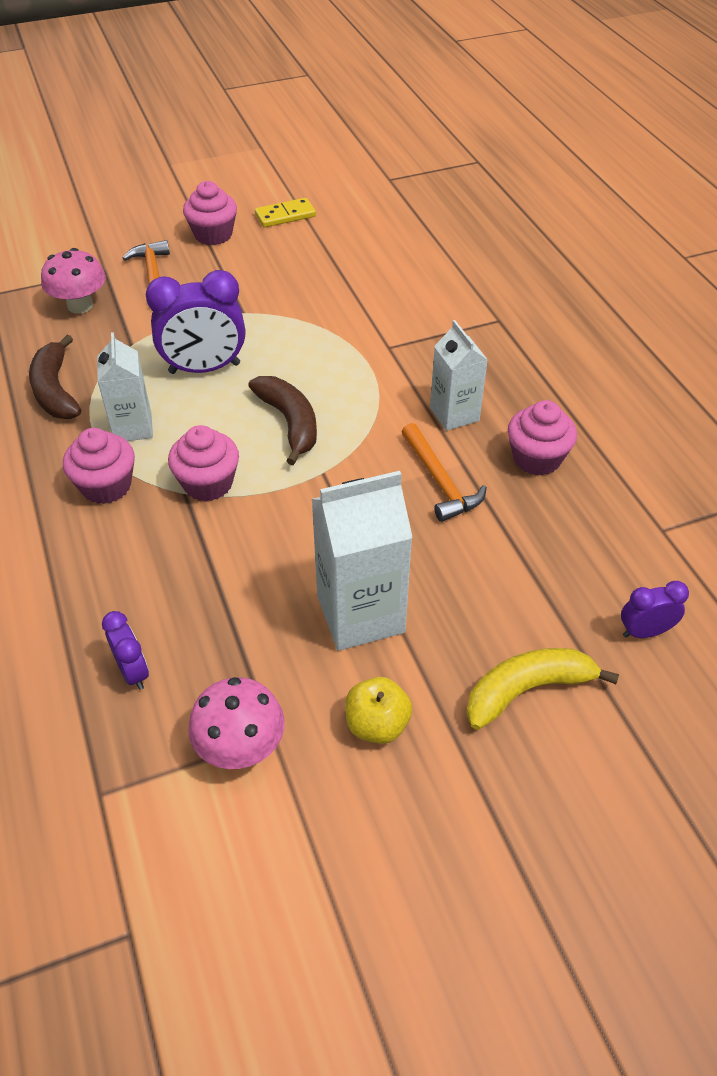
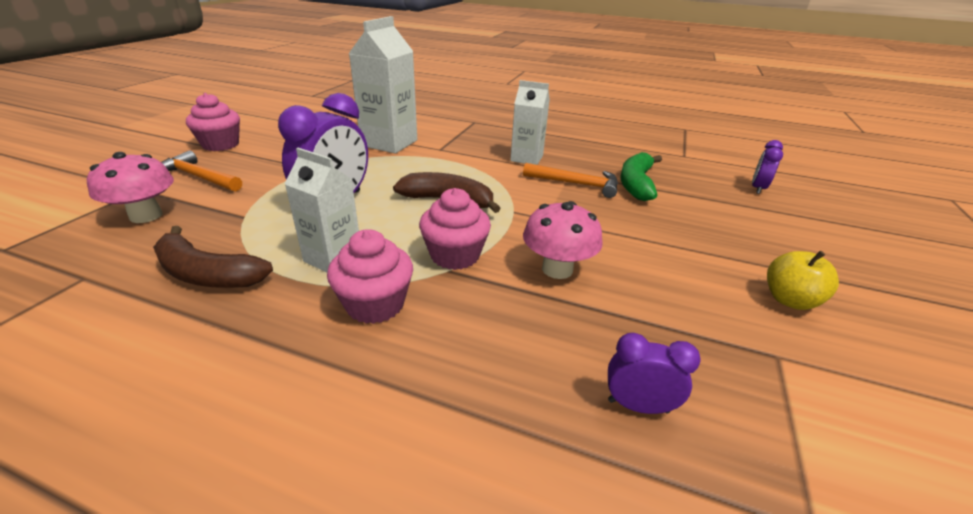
camera: 50 degrees left, 15 degrees down
(241, 747) = (784, 380): pink mushroom -> pink mushroom (557, 269)
(285, 215) = (265, 123): yellow domino -> none
(360, 614) = (669, 258): white carton -> white carton (389, 143)
(505, 524) = (636, 184): none -> green banana
(527, 690) = (785, 235): yellow banana -> none
(536, 458) = (594, 157): pink cupcake -> none

